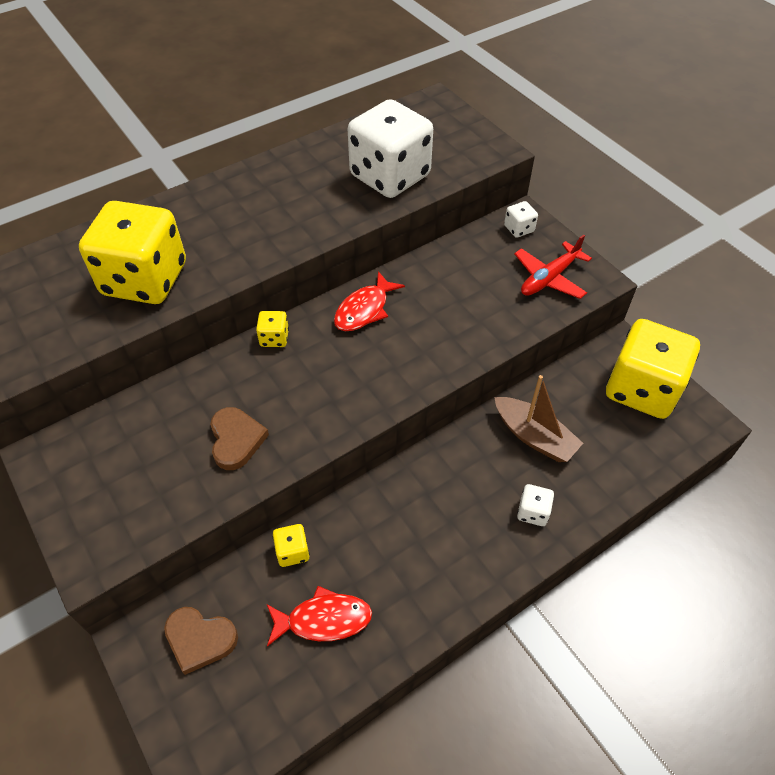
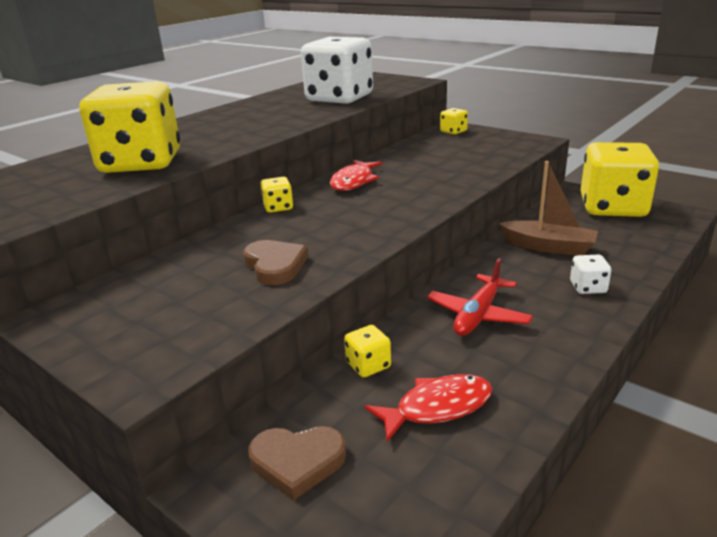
camera: 15 degrees left, 25 degrees down
(519, 229) = (453, 131): white dice -> yellow dice
(549, 278) = (498, 146): red plane -> red plane (478, 315)

